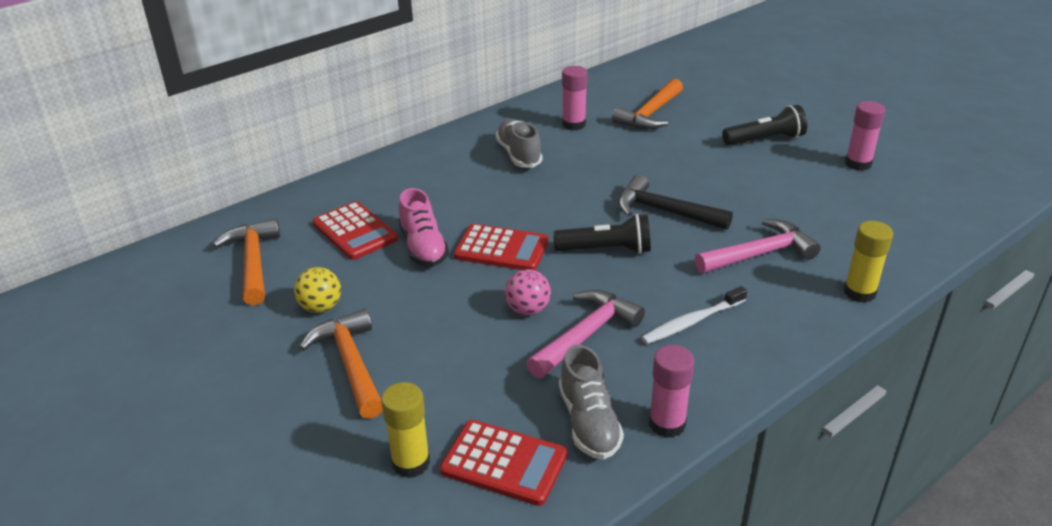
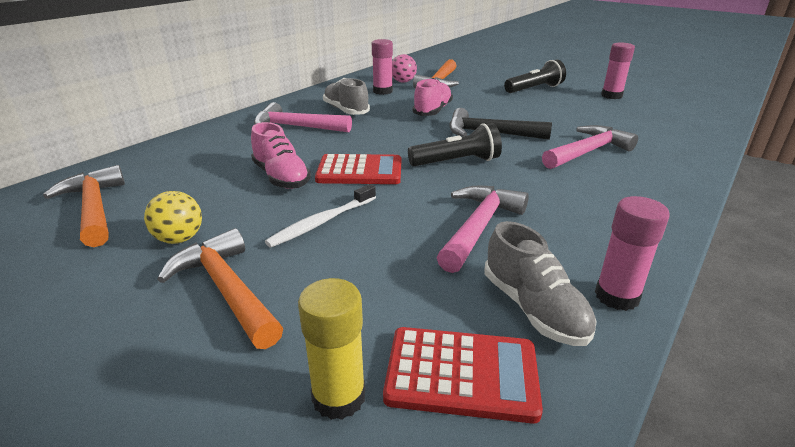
camera: 15 degrees left, 5 degrees down
(355, 231) = (206, 173): red calculator -> none
(457, 175) = (296, 127): none -> pink hammer
(528, 310) = (409, 214): pink ball -> pink ball (403, 82)
(617, 166) = (432, 111): none -> pink shoe
(692, 322) = (570, 204): white toothbrush -> white toothbrush (322, 222)
(859, 292) = (689, 167): yellow glue stick -> none

